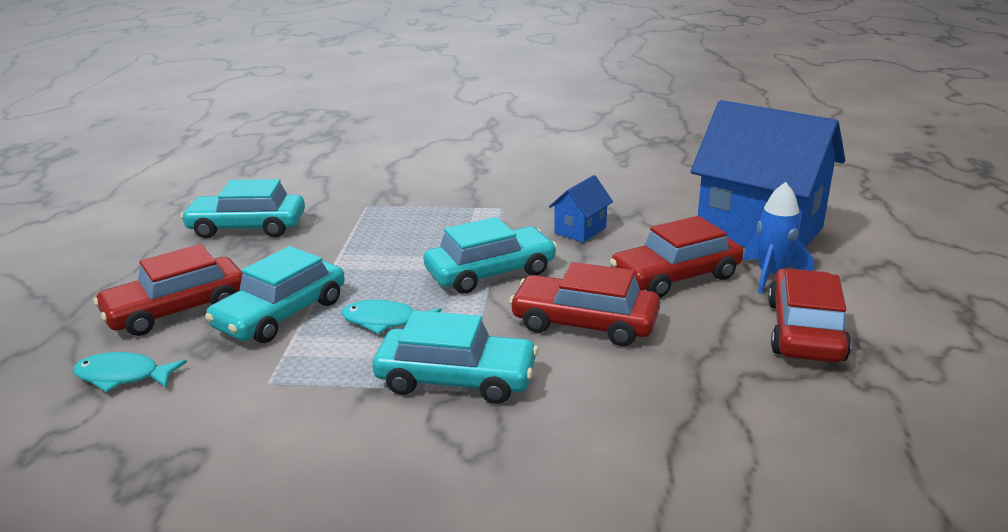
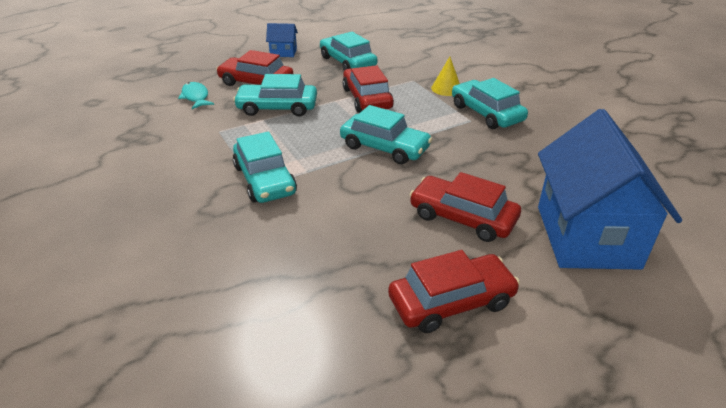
camera: 55 degrees right, 10 degrees up
(385, 321) = (298, 137): turquoise fish -> none
(418, 195) = (446, 88): none -> yellow cone
(501, 195) = (486, 113): none -> turquoise car
(580, 230) = (478, 158): blue house -> blue house (283, 52)
(584, 323) = (362, 201): red car -> red car (367, 98)
(771, 276) = (518, 263): blue rocket -> none

